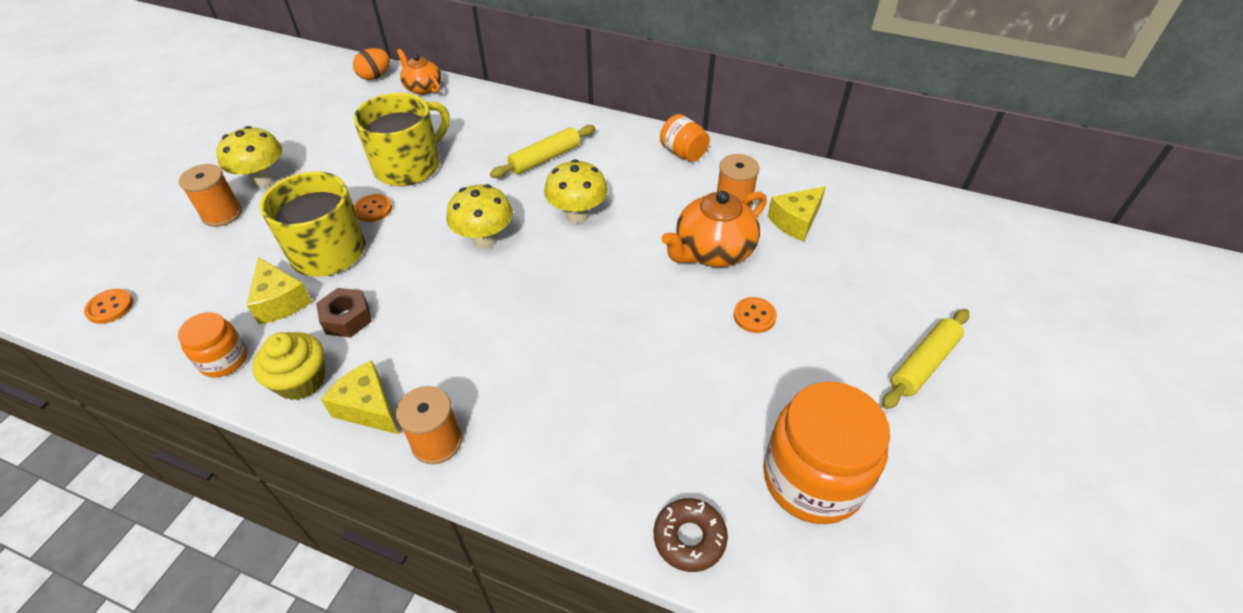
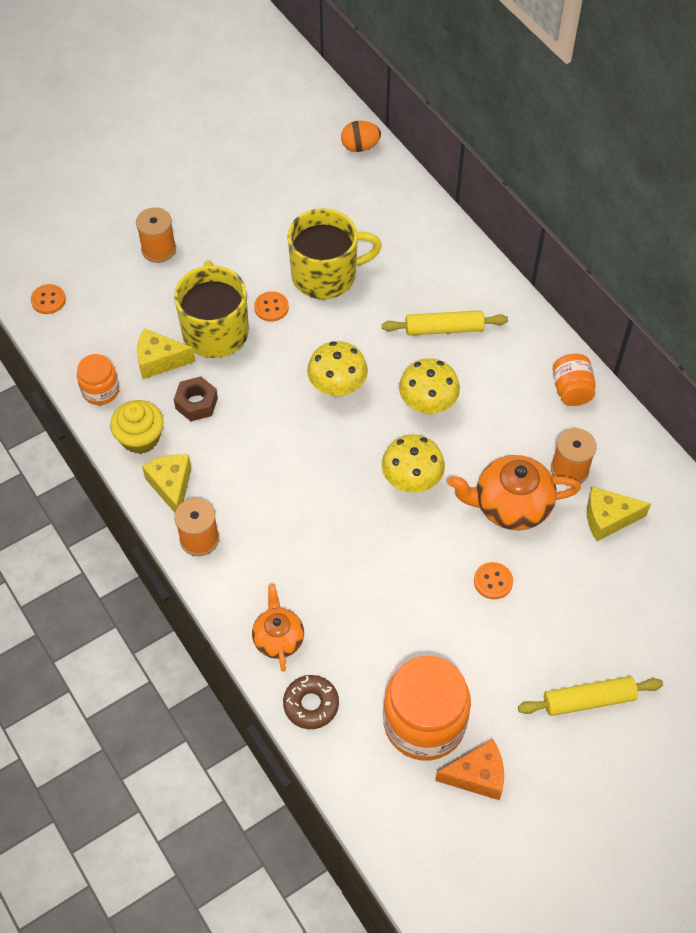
camera: 35 degrees right, 10 degrees up
(263, 180) = (205, 228): yellow mushroom -> yellow mushroom (411, 481)
(280, 301) = (160, 361): yellow cheese -> yellow cheese turned 90 degrees clockwise
(423, 88) = (393, 184): orange teapot -> orange teapot (278, 638)
(906, 497) = (477, 776): none -> orange cheese

